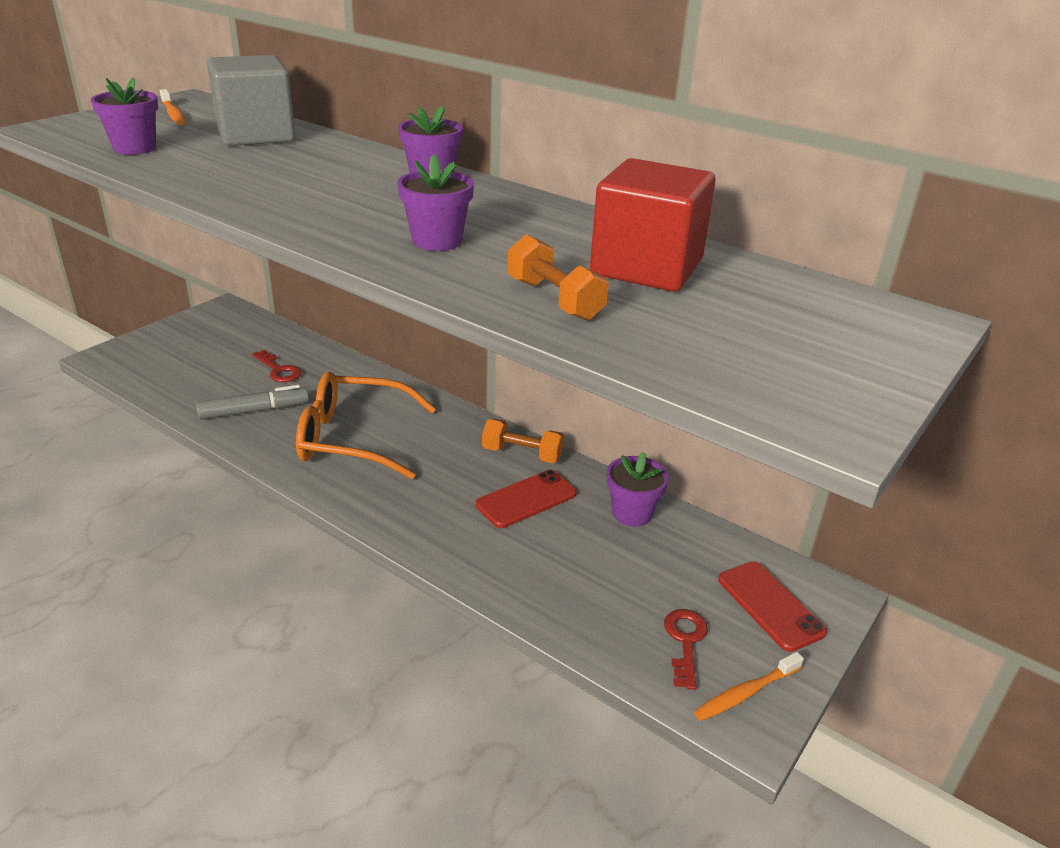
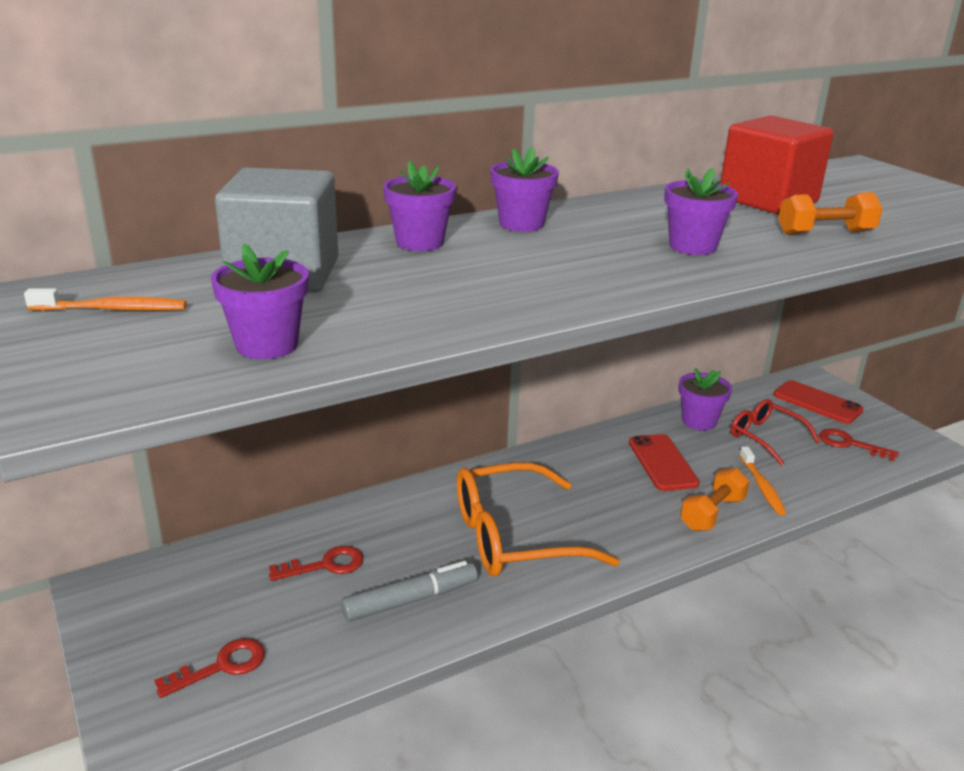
camera: 65 degrees left, 5 degrees down
(167, 363) = (221, 666): none -> red key
(254, 411) = (410, 600): grey marker -> grey marker turned 60 degrees clockwise
(352, 156) = (419, 242): none -> purple flower pot
(353, 438) = (514, 537): orange glasses -> orange glasses turned 45 degrees clockwise
(522, 454) = (593, 447): orange dumbbell -> orange dumbbell (712, 513)
(639, 567) = (765, 437): none -> red glasses
(745, 693) = (899, 438): orange toothbrush -> orange toothbrush (761, 486)
(770, 605) = (817, 402): red phone -> red phone turned 45 degrees clockwise

